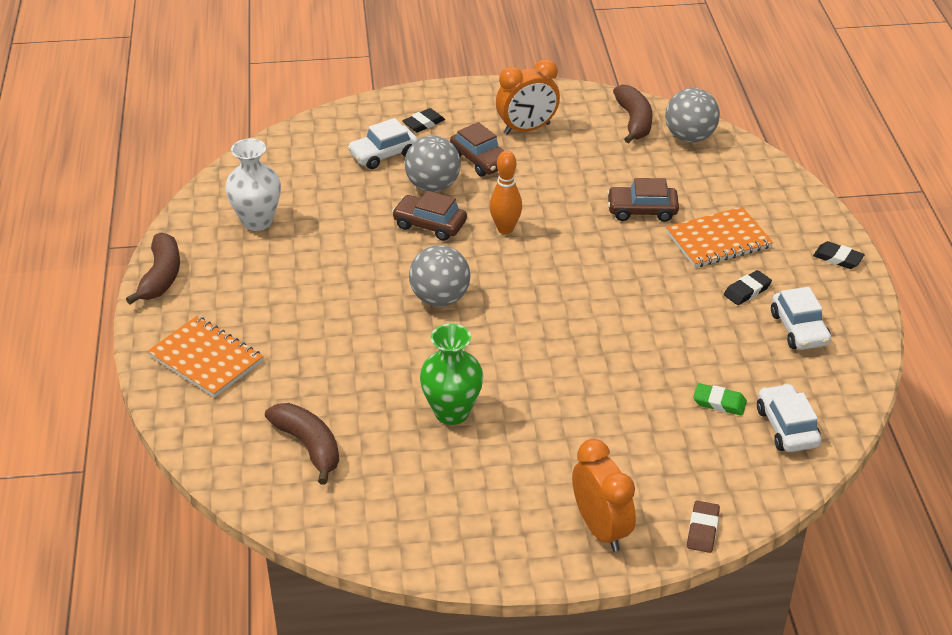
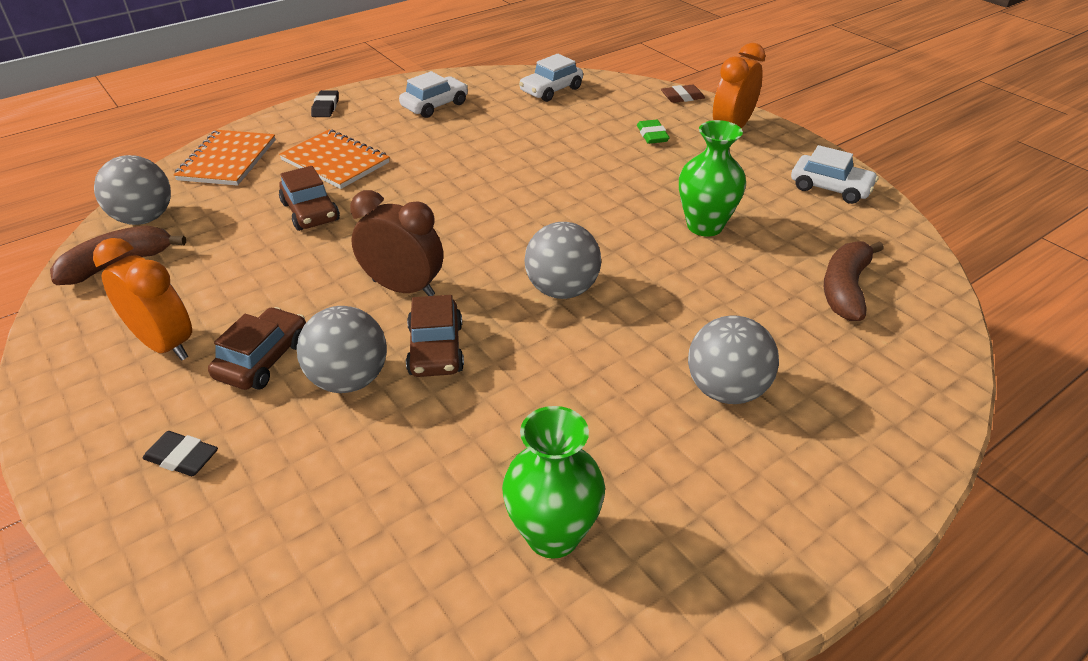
camera: 120 degrees left, 0 degrees up
(161, 276) = (767, 582): brown banana -> none
(206, 359) = (841, 429): orange notebook -> orange notebook (227, 160)
(257, 221) = (553, 535): white vase -> green vase
(281, 327) = (726, 390): none -> grey ball
(383, 154) = (292, 466): white car -> white car (830, 188)
(505, 229) = (403, 288): orange bowling pin -> brown clock
(719, 402) = (553, 117): green eraser -> green eraser (652, 135)
(747, 291) = (402, 134): black eraser -> none

